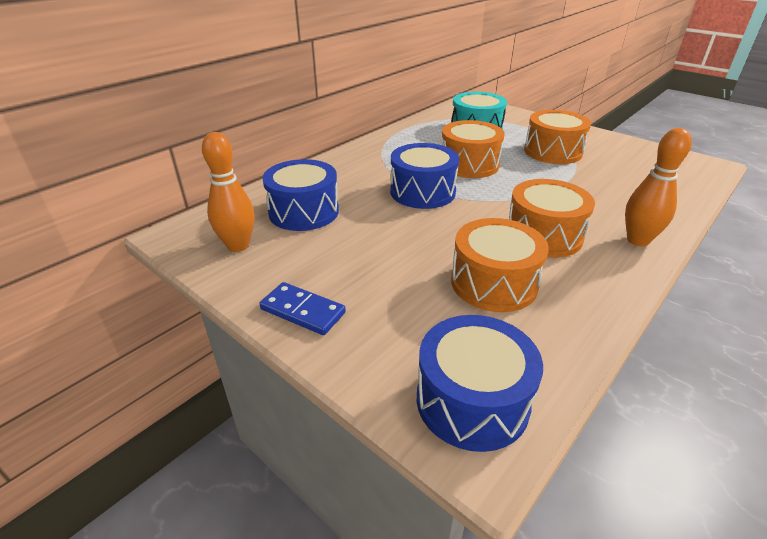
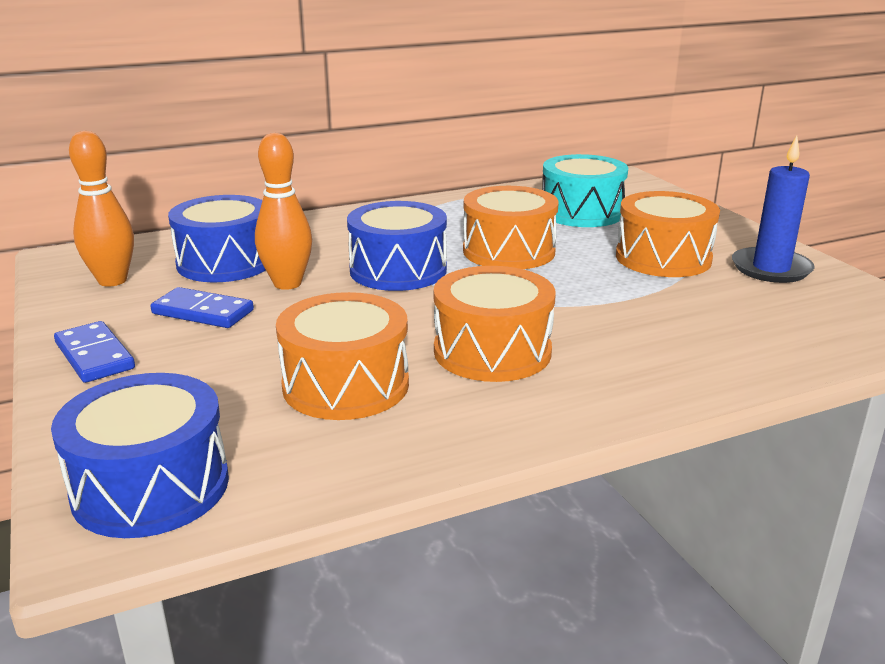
camera: 25 degrees right, 10 degrees down
(336, 254) = (203, 312): none -> blue domino
(609, 147) = (771, 269): none -> blue candle
(638, 240) = (628, 389): orange bowling pin -> orange bowling pin (287, 284)

